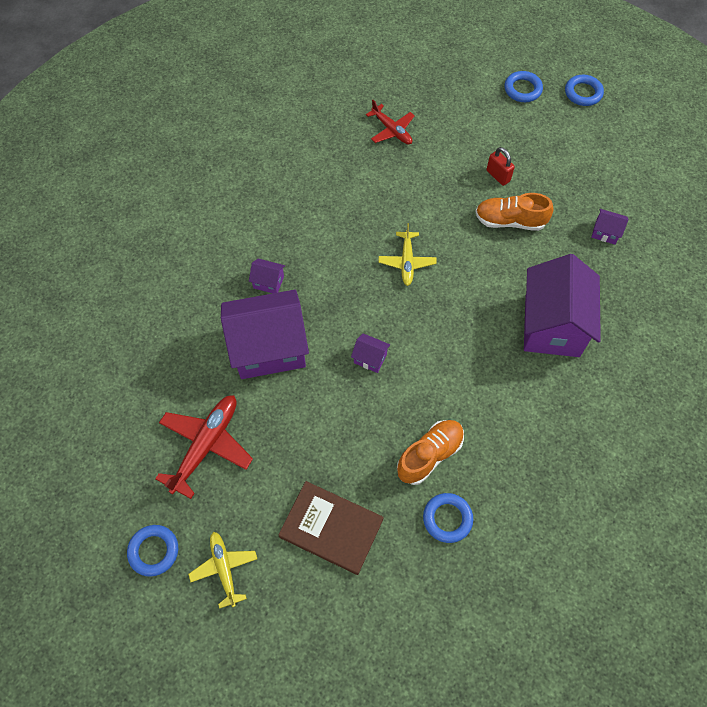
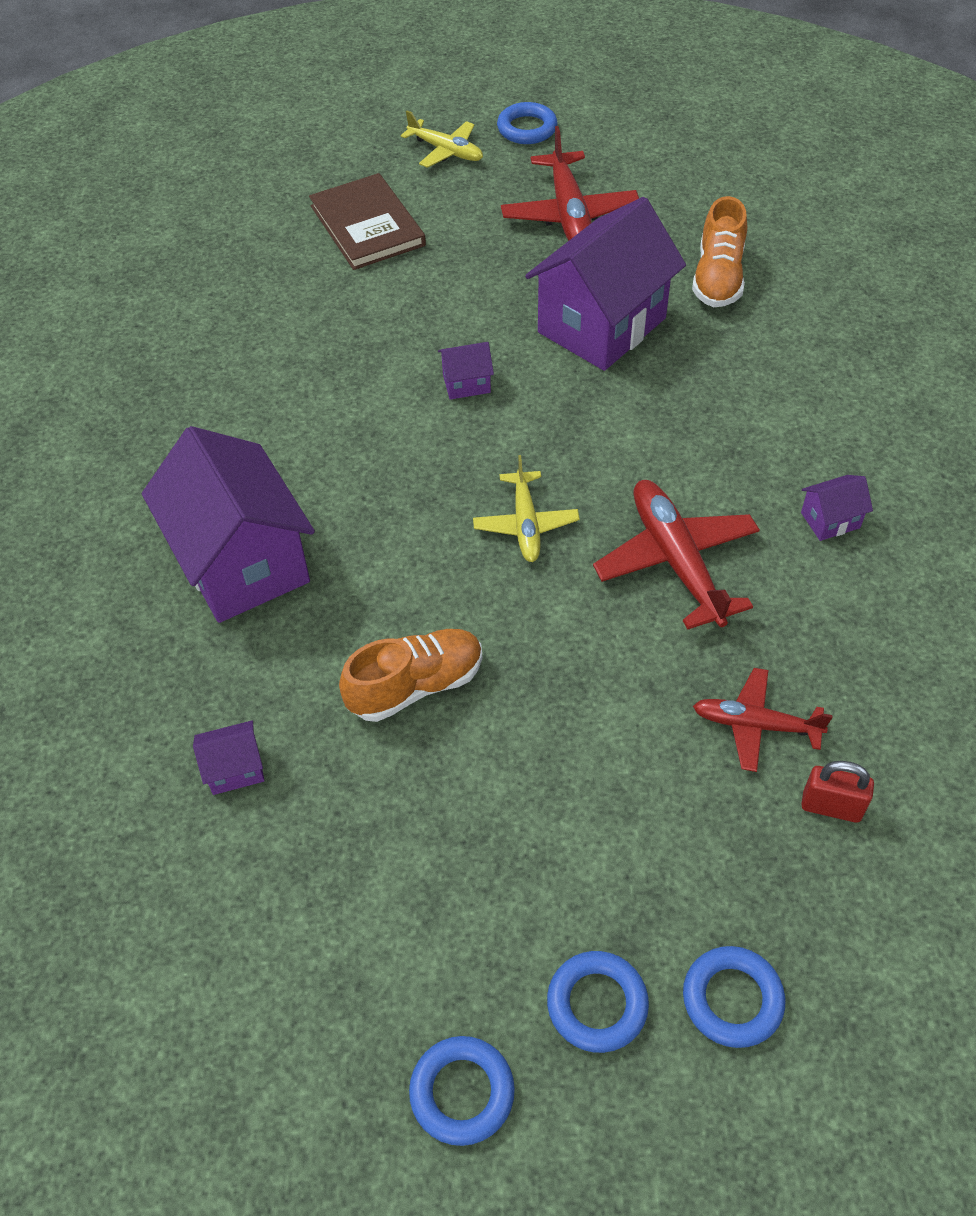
camera: 145 degrees right, 10 degrees down
(268, 282) = (685, 389): purple house -> purple house (830, 520)
(331, 528) = (367, 225): brown book -> brown book turned 75 degrees clockwise
(359, 204) = (676, 561): none -> red plane
(407, 262) = (525, 524): yellow plane -> yellow plane turned 150 degrees counterclockwise
(429, 455) = (308, 334): orange shoe -> orange shoe (718, 278)
(447, 519) = (244, 294): blue ring -> blue ring (732, 999)
(498, 176) = (497, 758): red padlock -> red padlock (831, 807)

